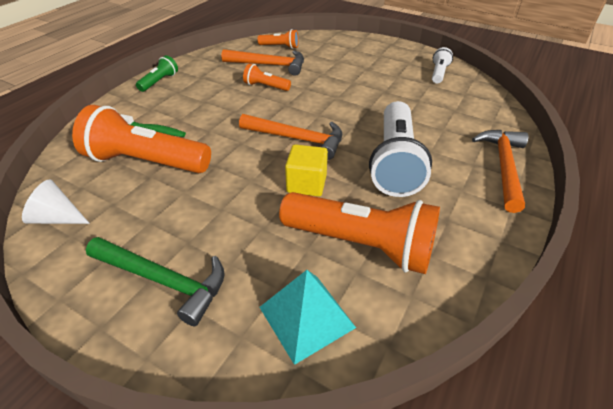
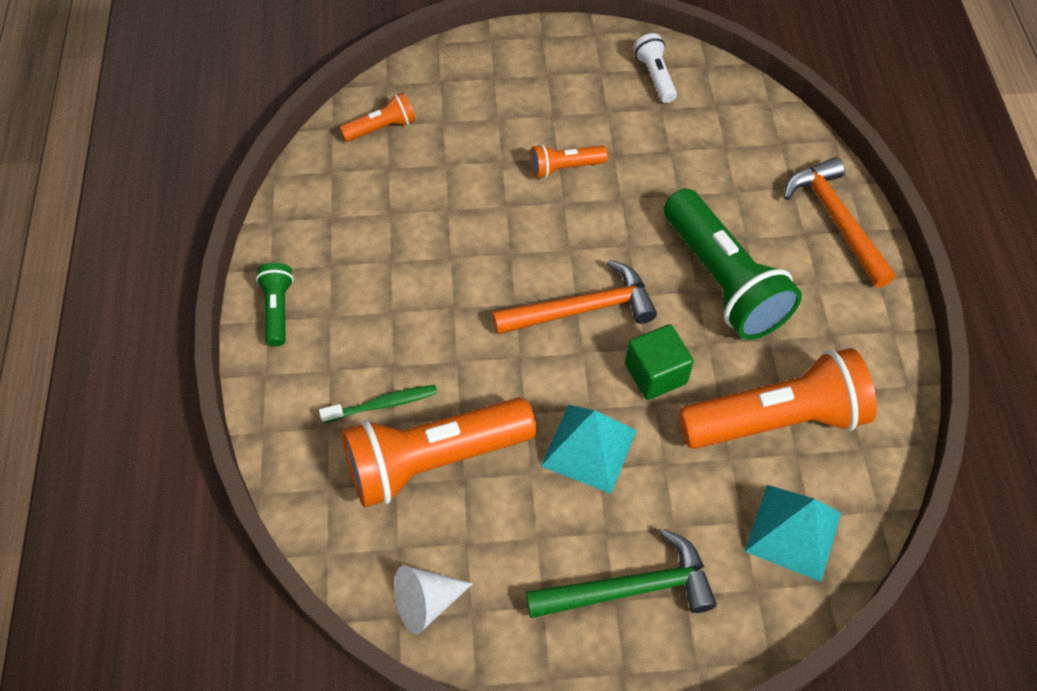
camera: 35 degrees left, 15 degrees up
(228, 197) = (589, 448): none -> turquoise pyramid
(265, 86) = (448, 232): orange flashlight -> orange flashlight (564, 168)
(269, 65) = (407, 181): orange hammer -> none
(306, 184) = (655, 374): yellow cube -> green cube
(394, 162) = (722, 281): white flashlight -> green flashlight

